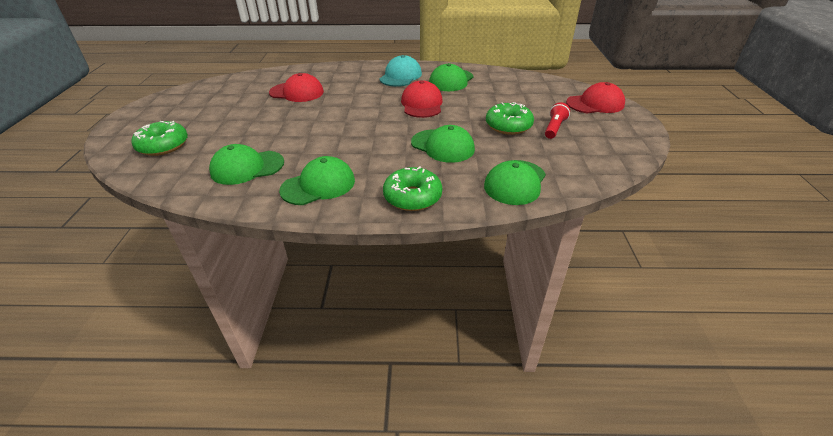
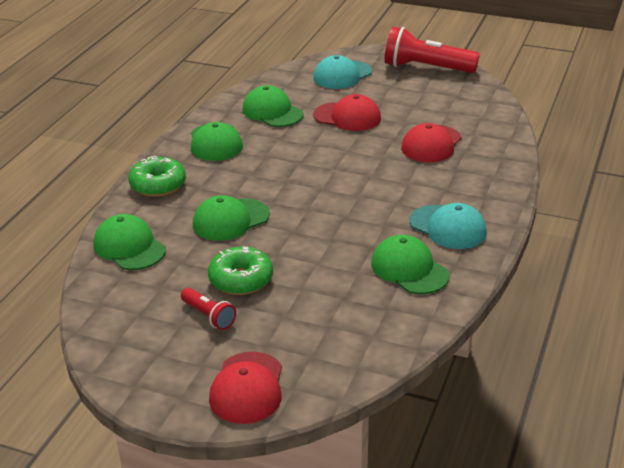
camera: 110 degrees right, 5 degrees down
(157, 110) = (426, 68): none -> red flashlight
(163, 146) = (342, 75): green donut -> turquoise cap
(247, 167) = (272, 112): green cap -> green cap turned 45 degrees counterclockwise
(422, 104) = (344, 227): red cap -> red cap (347, 117)

